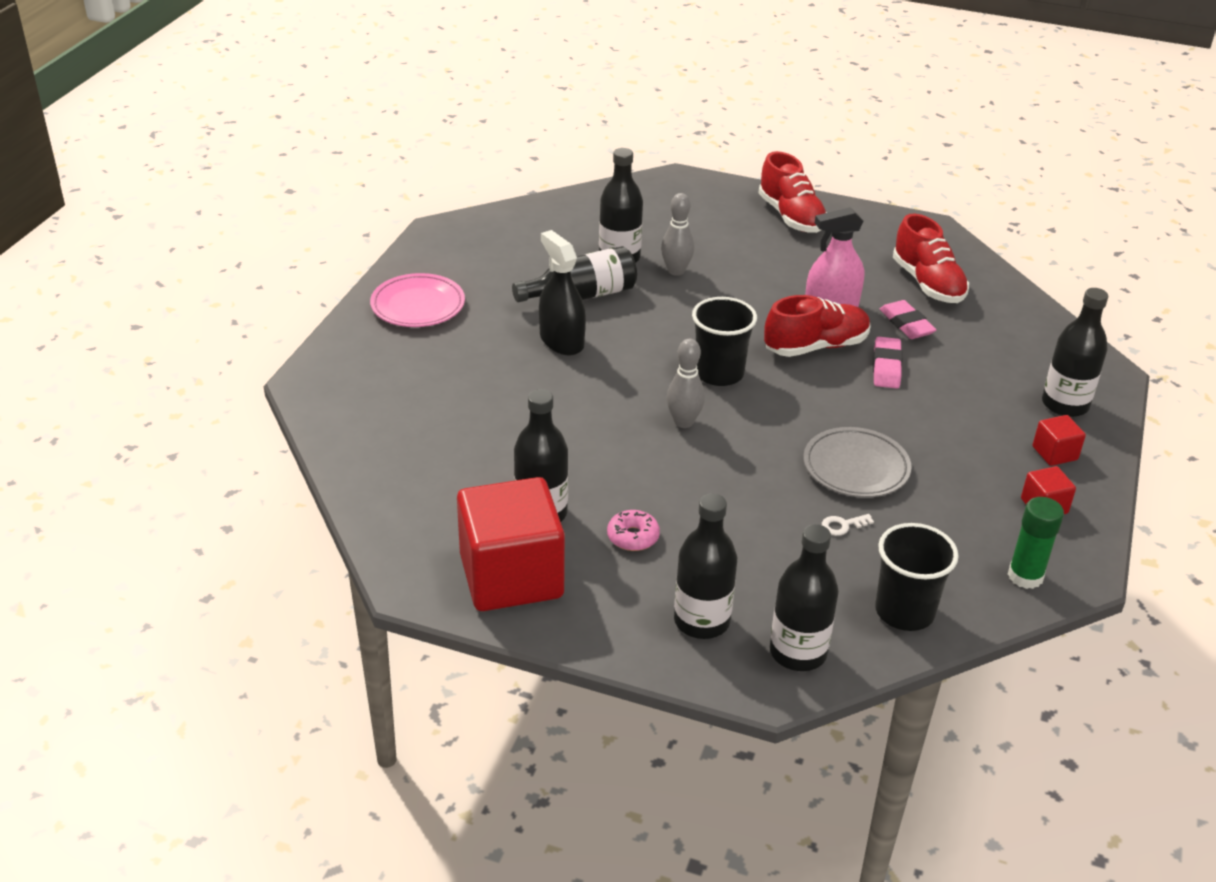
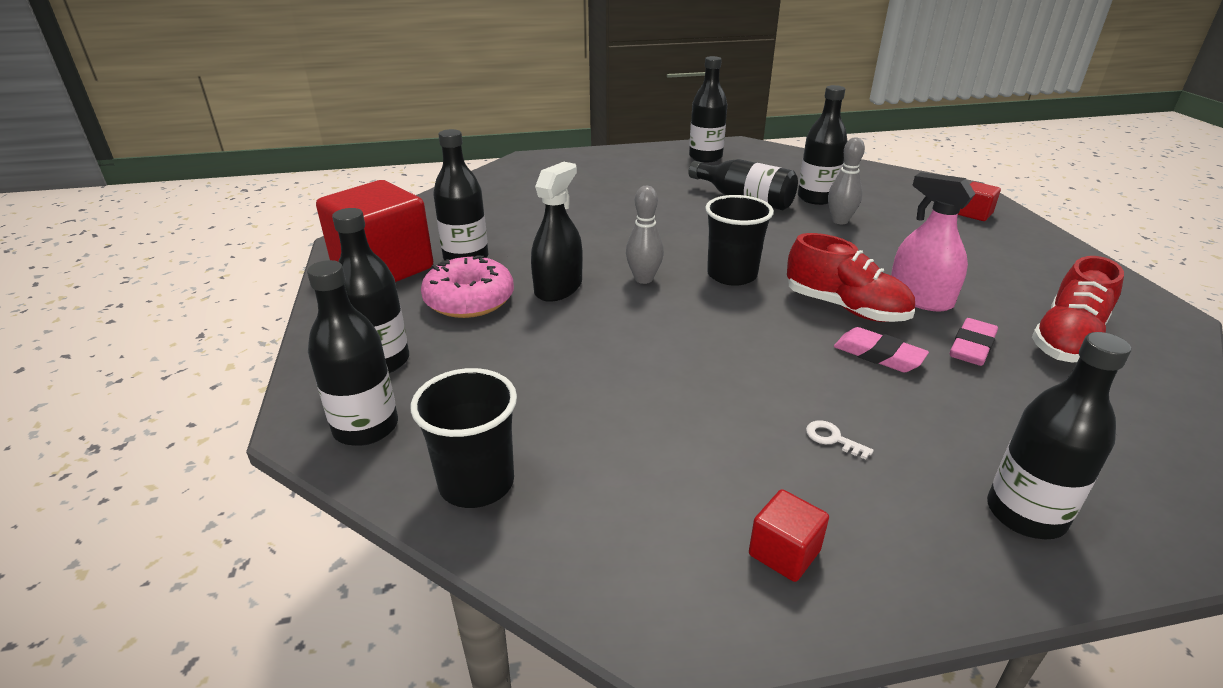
camera: 60 degrees right, 5 degrees down
(418, 306) = (649, 161): pink plate -> none
(451, 268) = (705, 157): none -> black bottle
(561, 341) = (679, 209): black spray bottle -> black spray bottle (558, 288)
(633, 537) = (469, 300): pink donut -> pink donut, size x1.84
(791, 217) = (1017, 243): red shoe -> none
(842, 525) = (585, 400): white key -> white key (832, 438)
(856, 468) = (686, 383): grey plate -> none
(886, 367) = (878, 355): pink eraser -> pink eraser turned 60 degrees clockwise
(1025, 576) = (621, 574): green glue stick -> none
(1054, 453) = (907, 533): red cube -> red cube (974, 214)

